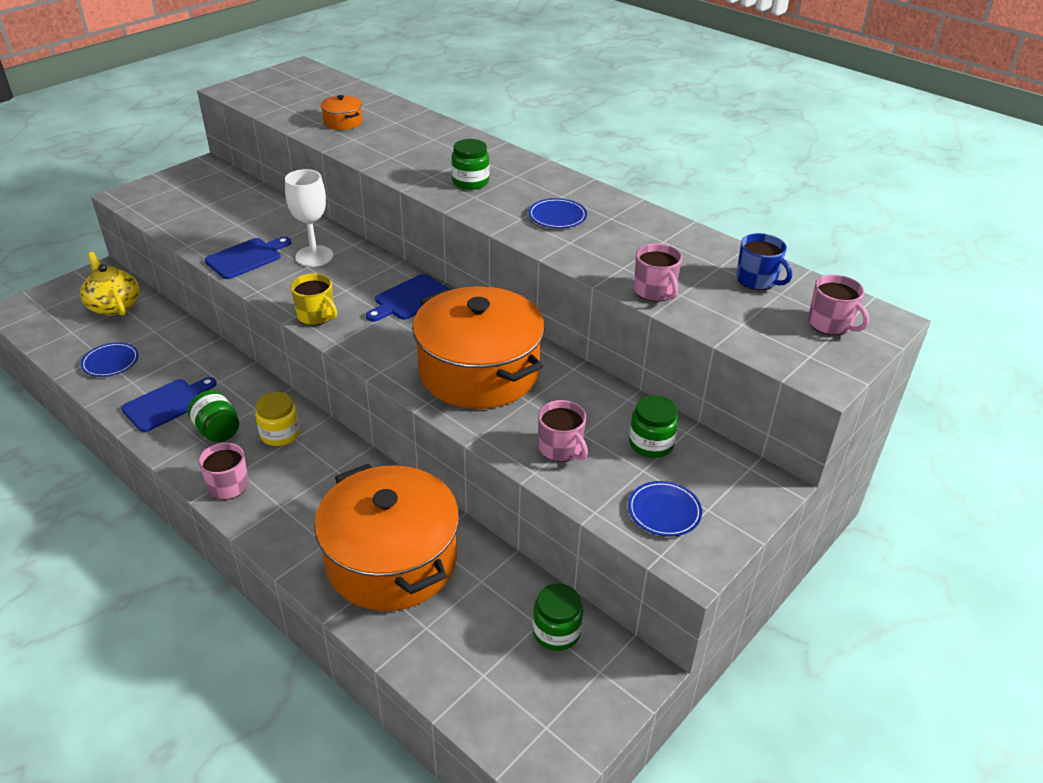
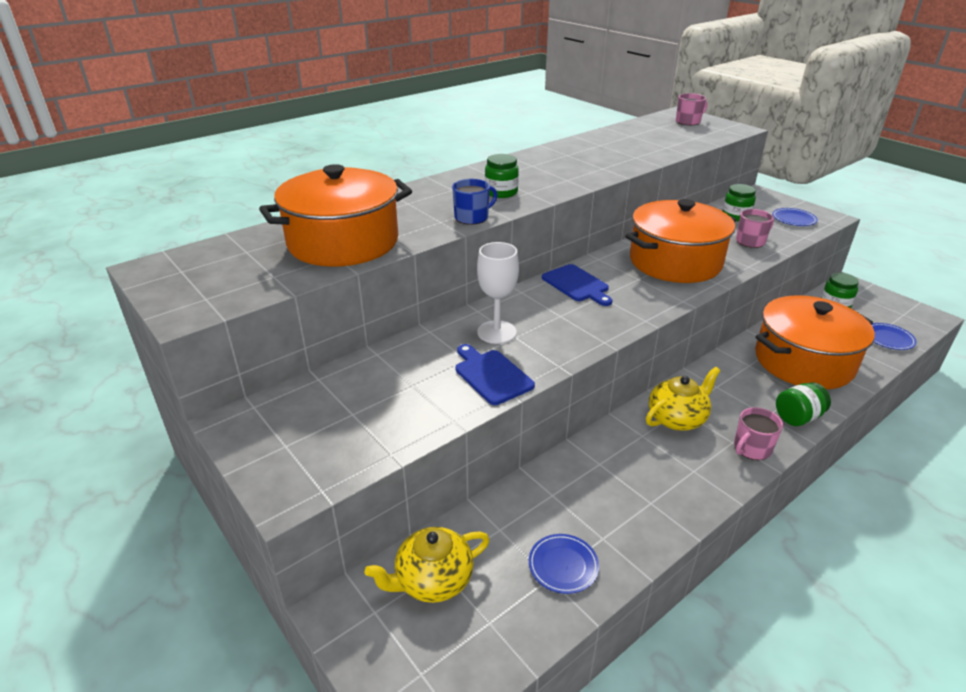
camera: 80 degrees left, 5 degrees down
(167, 404) = (641, 502): blue cutting board -> none
(217, 431) = (679, 460): green jar -> green jar (797, 417)
(280, 434) = (677, 418): yellow jar -> yellow teapot
(316, 315) = (604, 330): yellow mug -> none
(343, 122) = (343, 242): orange pot -> orange pot, size x2.49
(557, 216) = (564, 169): blue plate -> blue plate (888, 338)
(654, 291) = (664, 152): pink mug -> none
(757, 280) = (645, 130): blue mug -> blue mug (472, 217)

